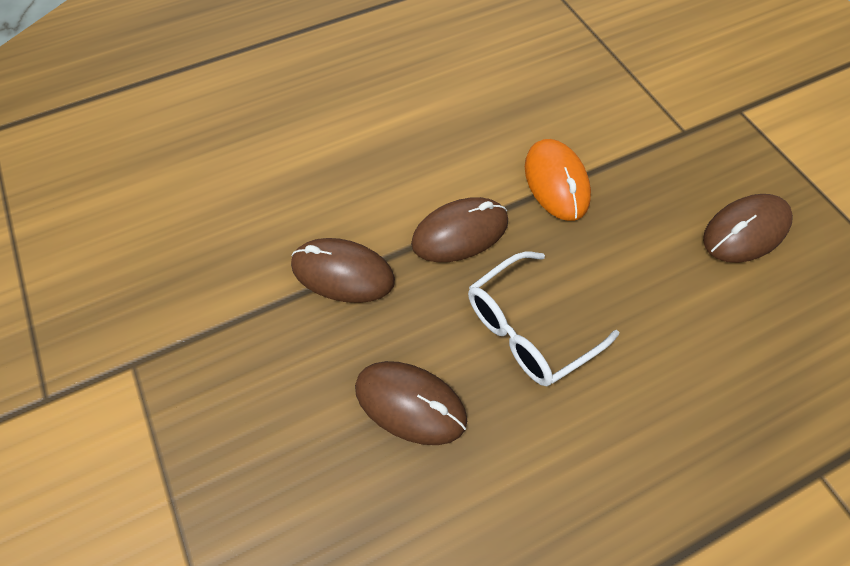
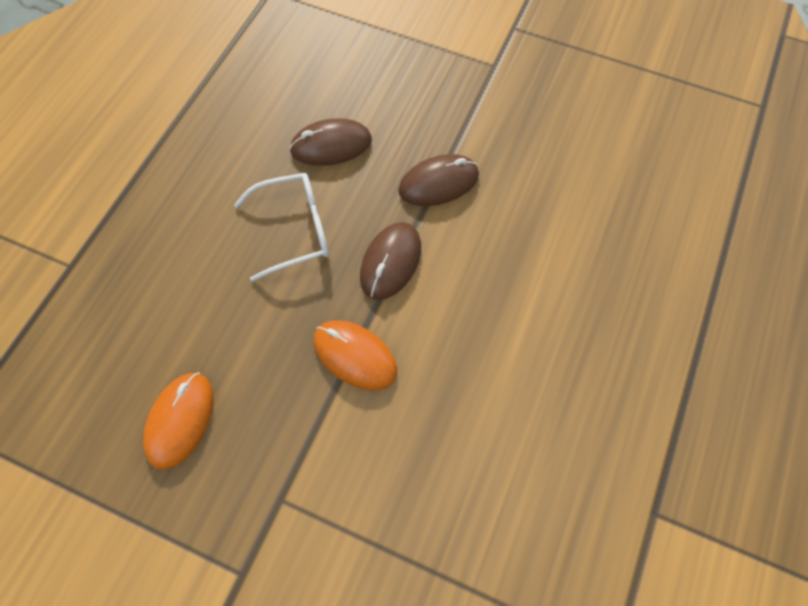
camera: 140 degrees right, 5 degrees up
(528, 329) = (295, 230): white glasses -> white glasses turned 60 degrees clockwise
(745, 231) = (180, 420): brown mouse -> orange mouse

